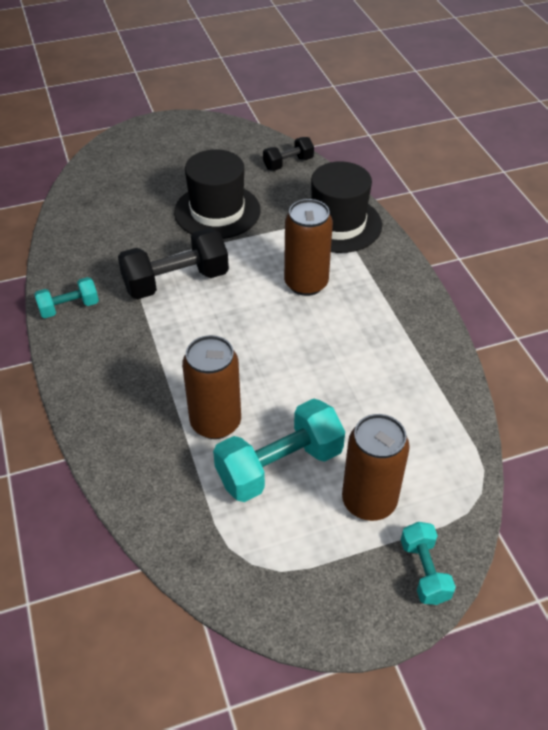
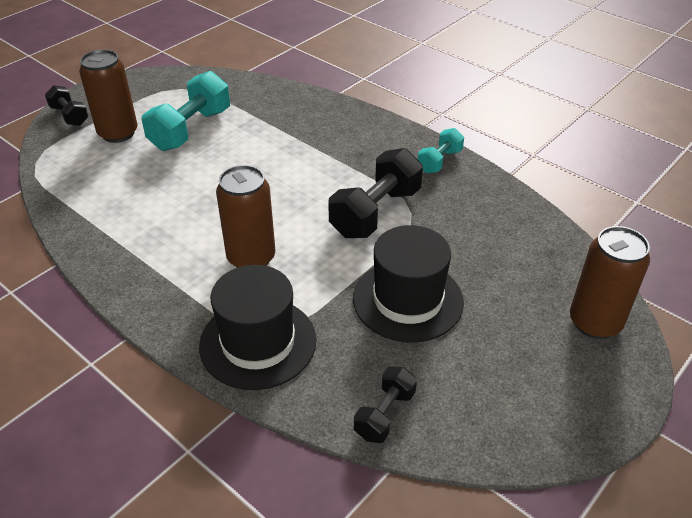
camera: 150 degrees right, 5 degrees down
(215, 422) = (253, 136): brown can -> brown can (595, 322)
(424, 571) = (69, 116): turquoise dumbbell -> black dumbbell

